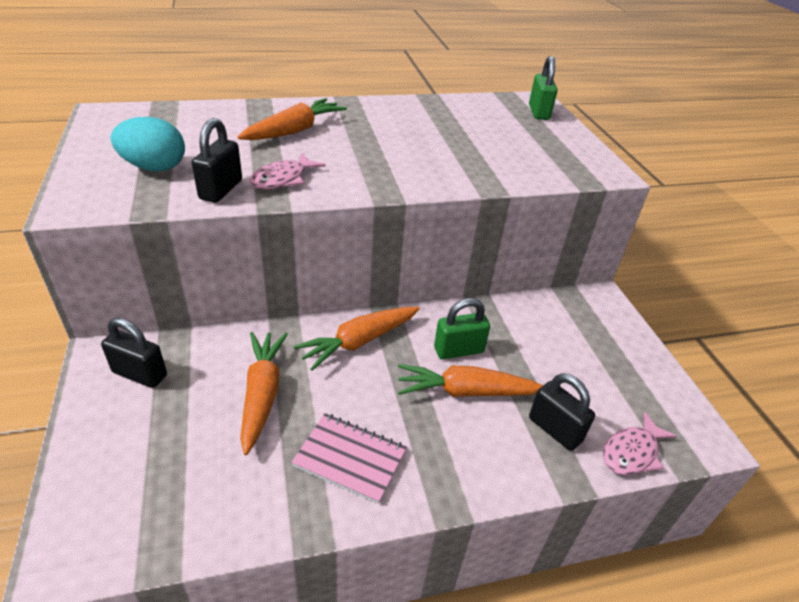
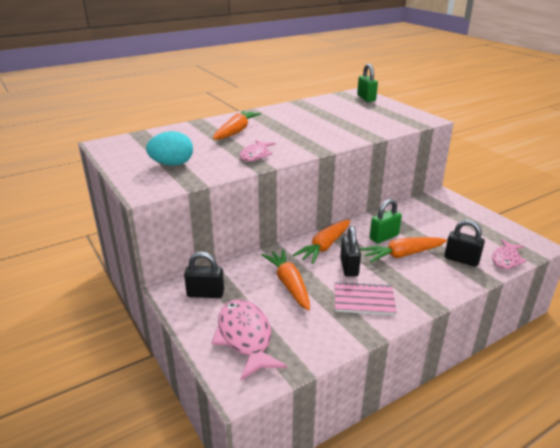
camera: 15 degrees left, 10 degrees down
(136, 469) = (245, 337): none -> pink fish
(221, 190) = (225, 167): black padlock -> black padlock (349, 267)

